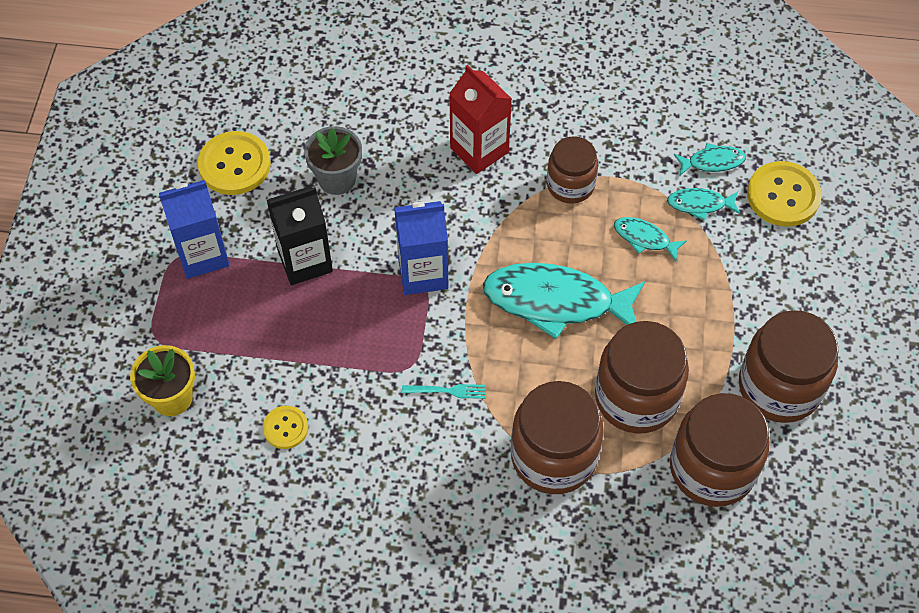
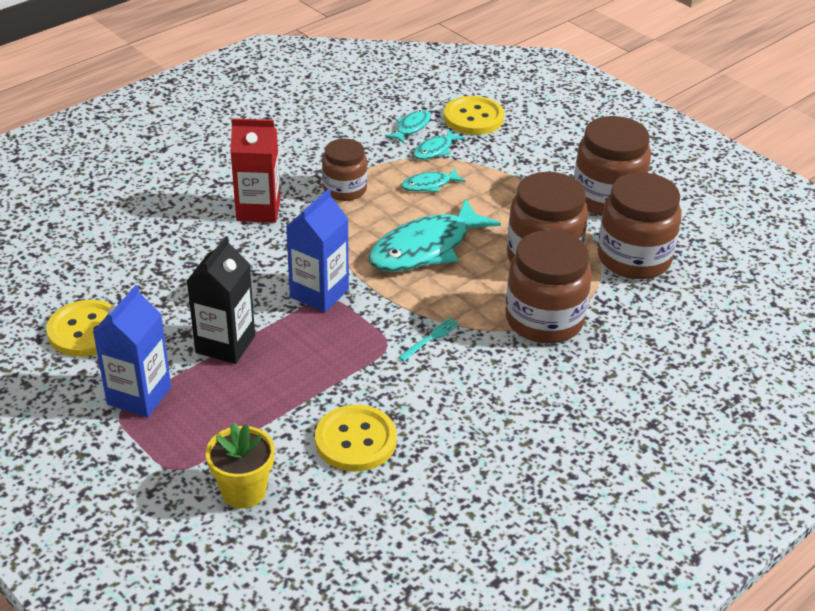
camera: 50 degrees left, 20 degrees down
(285, 428) = (355, 440): yellow button -> yellow button, size x1.76
(337, 179) = (180, 287): grey flower pot -> none

